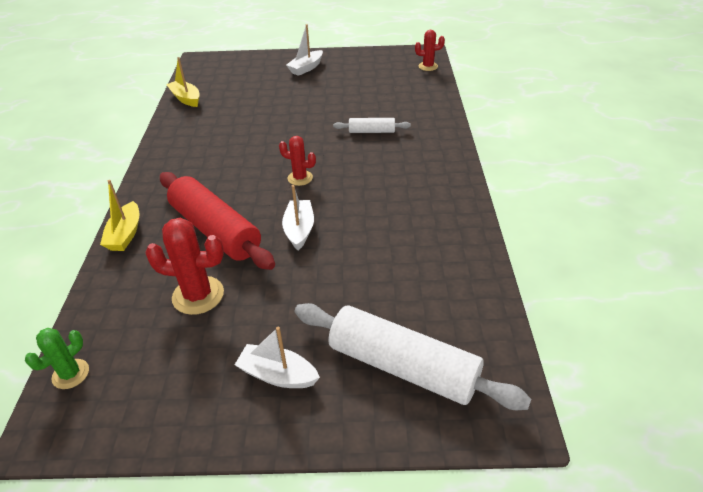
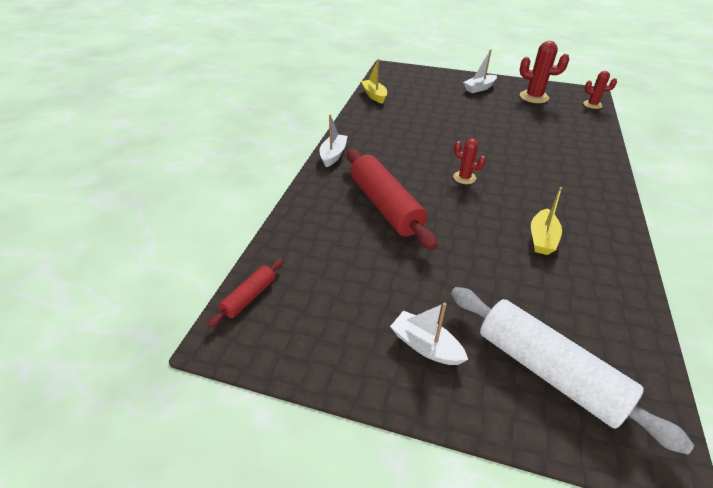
camera: 15 degrees right, 0 degrees up
(71, 374) = (249, 297): green cactus -> red rolling pin
(125, 234) = (310, 193): yellow boat -> yellow boat (542, 238)
(198, 295) = (363, 257): red cactus -> red cactus (534, 97)
(299, 230) = (459, 222): white boat -> white boat (333, 155)
(371, 131) = (534, 150): white rolling pin -> none

